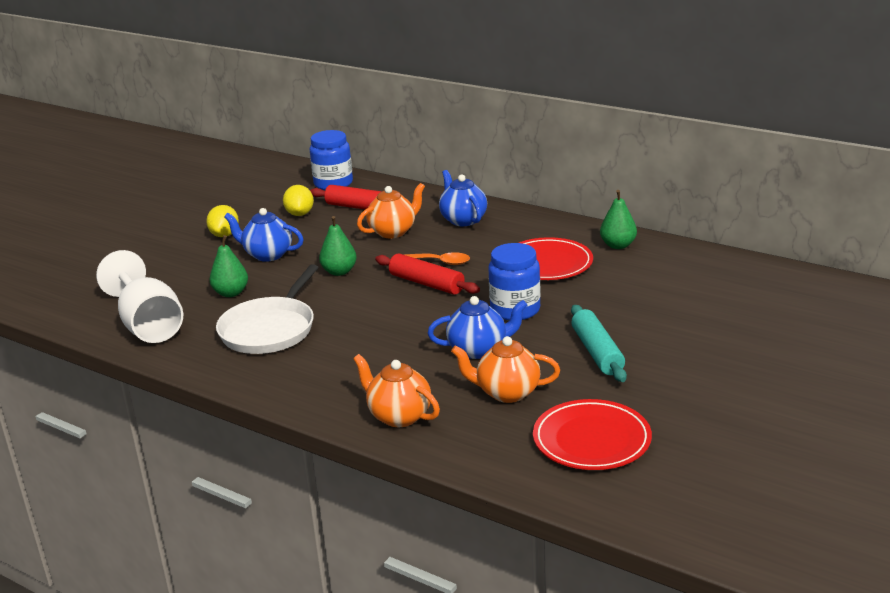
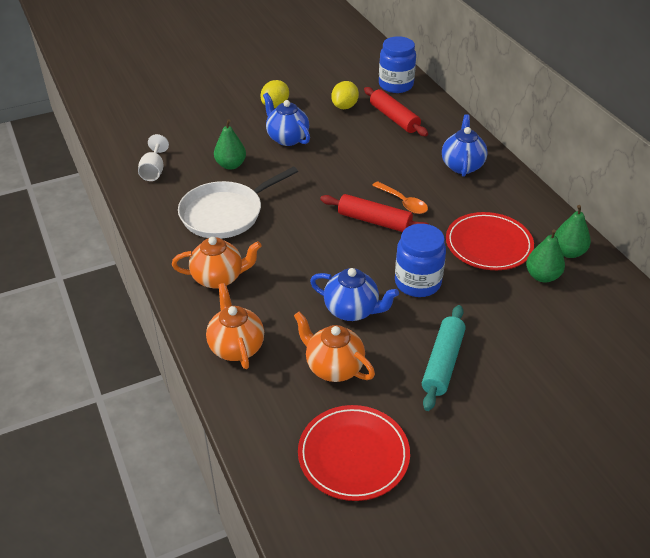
camera: 30 degrees right, 15 degrees up
(148, 325) = (154, 171): white goblet -> white goblet, size x0.51
(339, 272) = (321, 178): green pear -> green pear (542, 276)
(393, 232) = (397, 155): orange teapot -> orange teapot (219, 278)
(426, 283) = (374, 221): red rolling pin -> red rolling pin turned 45 degrees counterclockwise

